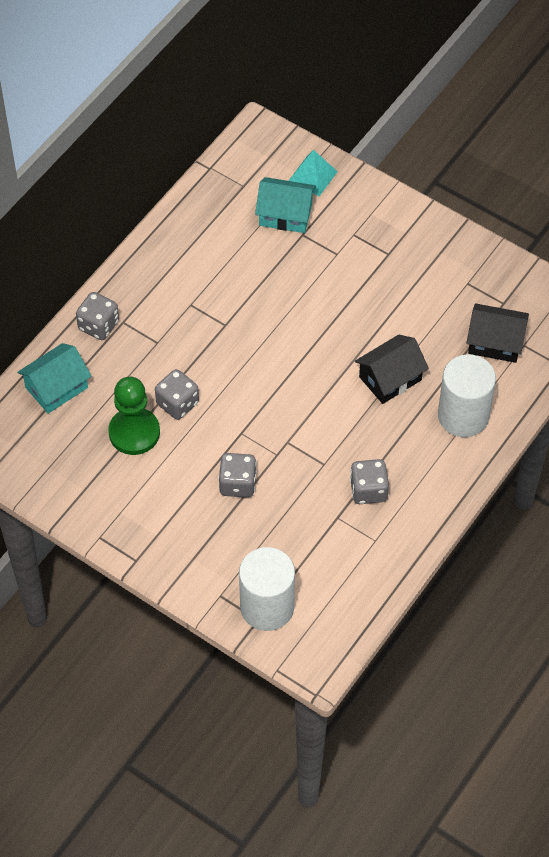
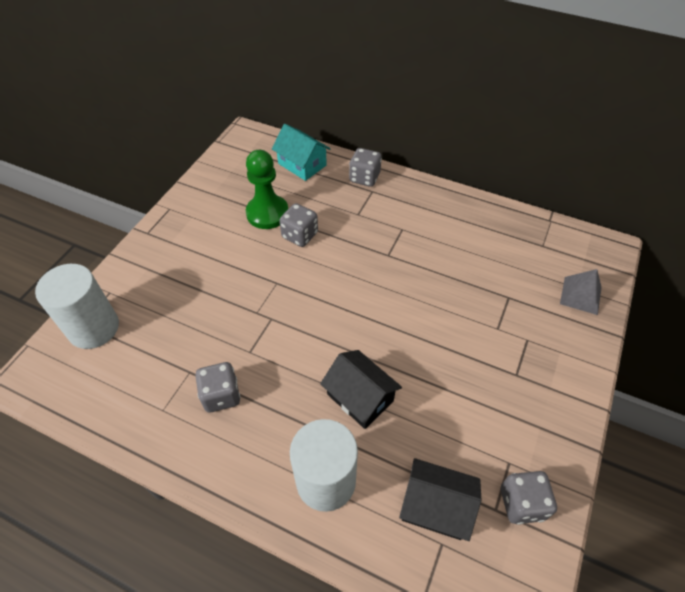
camera: 80 degrees right, 5 degrees down
(237, 484) = (223, 288): grey dice -> grey dice (522, 503)
(285, 214) = (525, 280): turquoise house -> none
(312, 176) = (581, 295): turquoise pyramid -> grey pyramid
(495, 342) = (436, 506): black house -> black house turned 75 degrees counterclockwise

